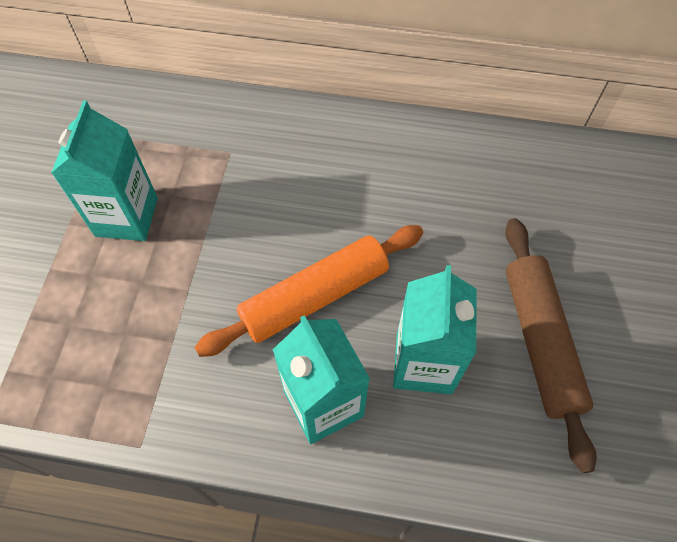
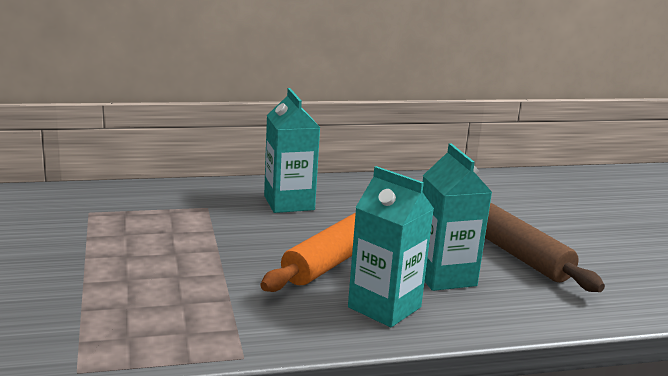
camera: 25 degrees left, 40 degrees down
(126, 217) = (139, 247): turquoise carton -> turquoise carton (289, 203)

